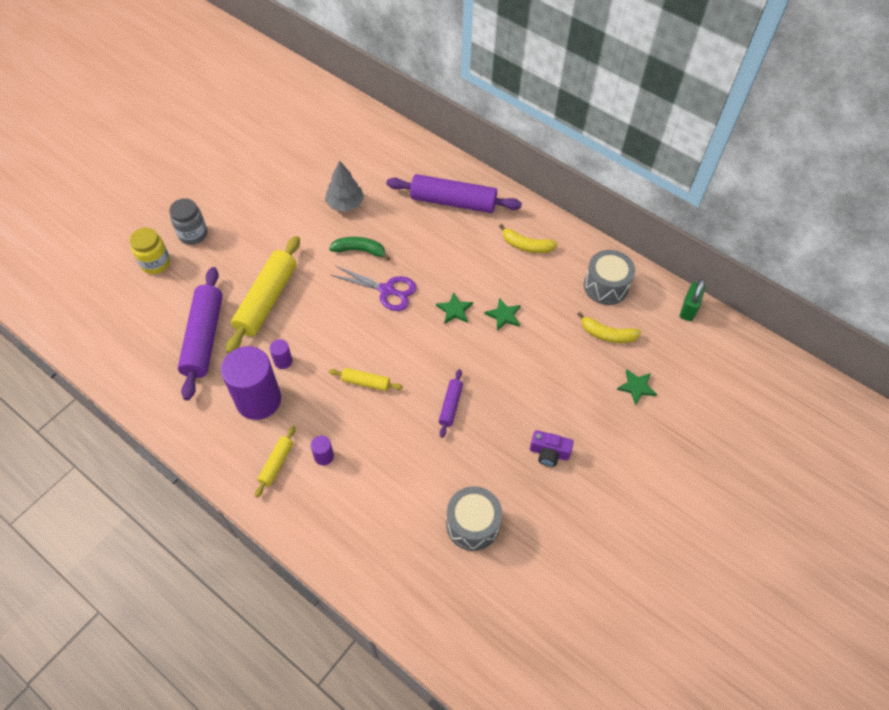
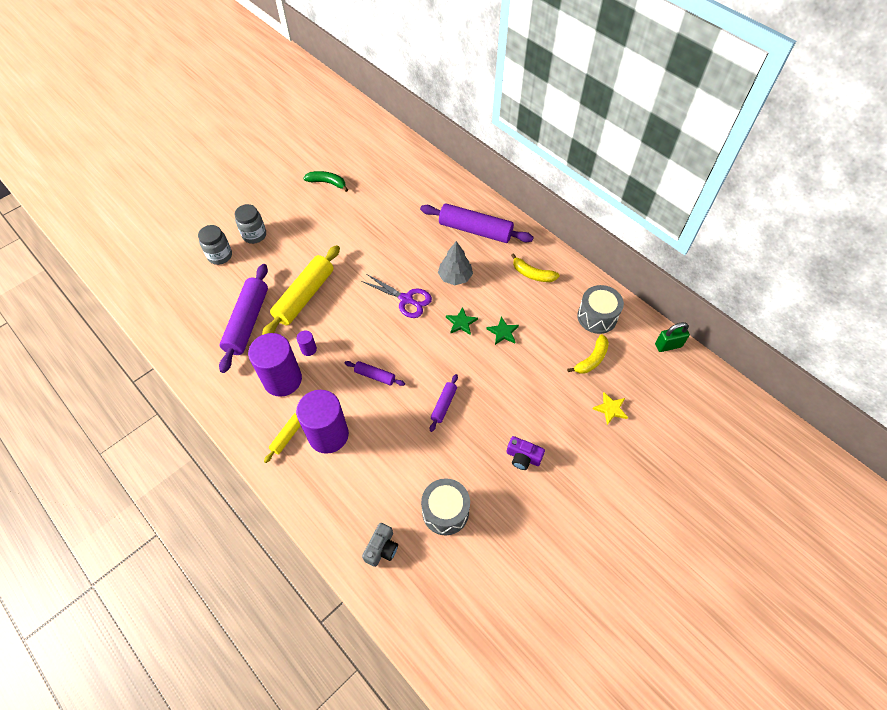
camera: 10 degrees right, 0 degrees up
(155, 263) = (220, 256): yellow jar -> grey jar
(324, 456) = (328, 435): purple cylinder -> purple cylinder, size x2.39
(345, 204) = (383, 222): grey tree -> grey tree (455, 277)
(360, 250) = (389, 263): green banana -> green banana (327, 183)
(366, 382) = (375, 376): yellow rolling pin -> purple rolling pin
(408, 575) = (382, 548): none -> grey camera
(607, 334) = (592, 359): yellow banana -> yellow banana turned 75 degrees counterclockwise
(636, 387) = (610, 409): green star -> yellow star
(688, 309) = (668, 345): green padlock -> green padlock turned 45 degrees clockwise

